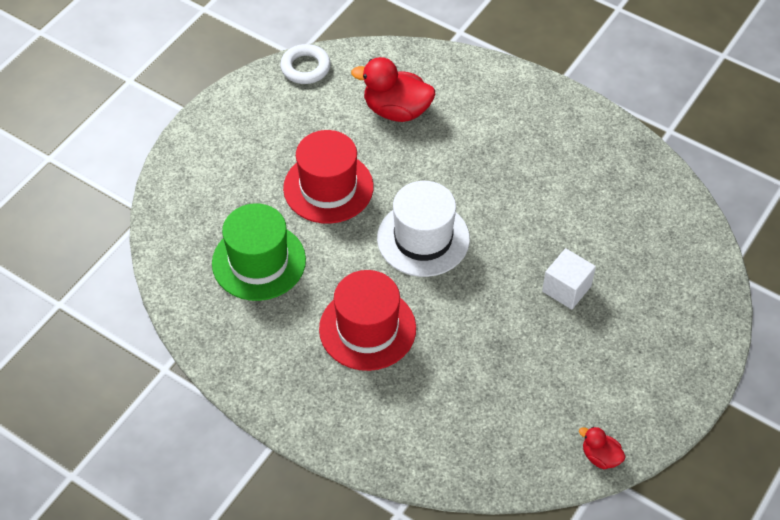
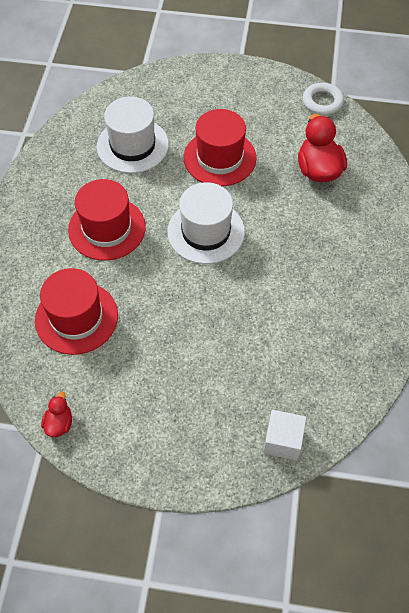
camera: 65 degrees right, 5 degrees up
(259, 261) = (132, 145): green hat -> white hat
(475, 398) = (76, 317): none -> red hat
(566, 289) = (210, 344): white cube -> white cube (283, 441)

